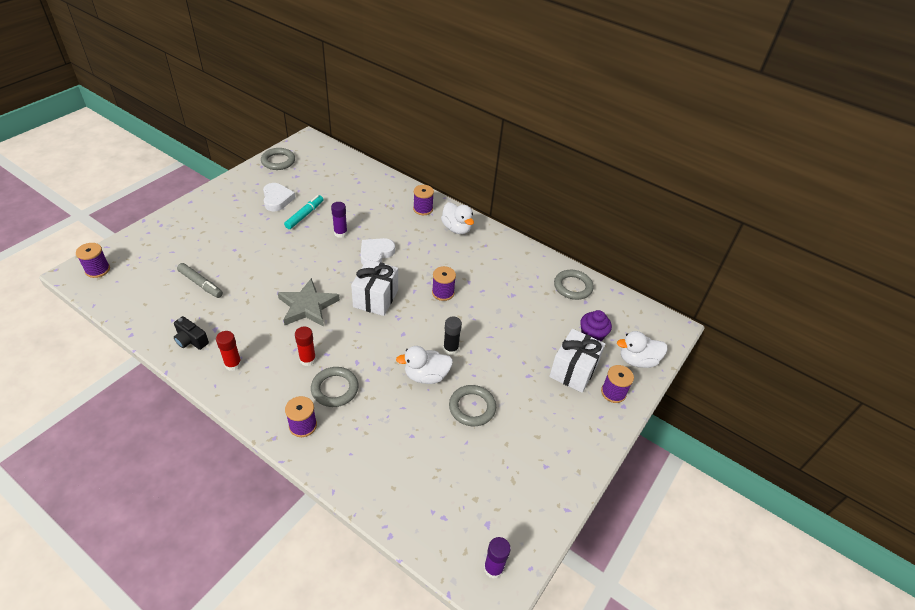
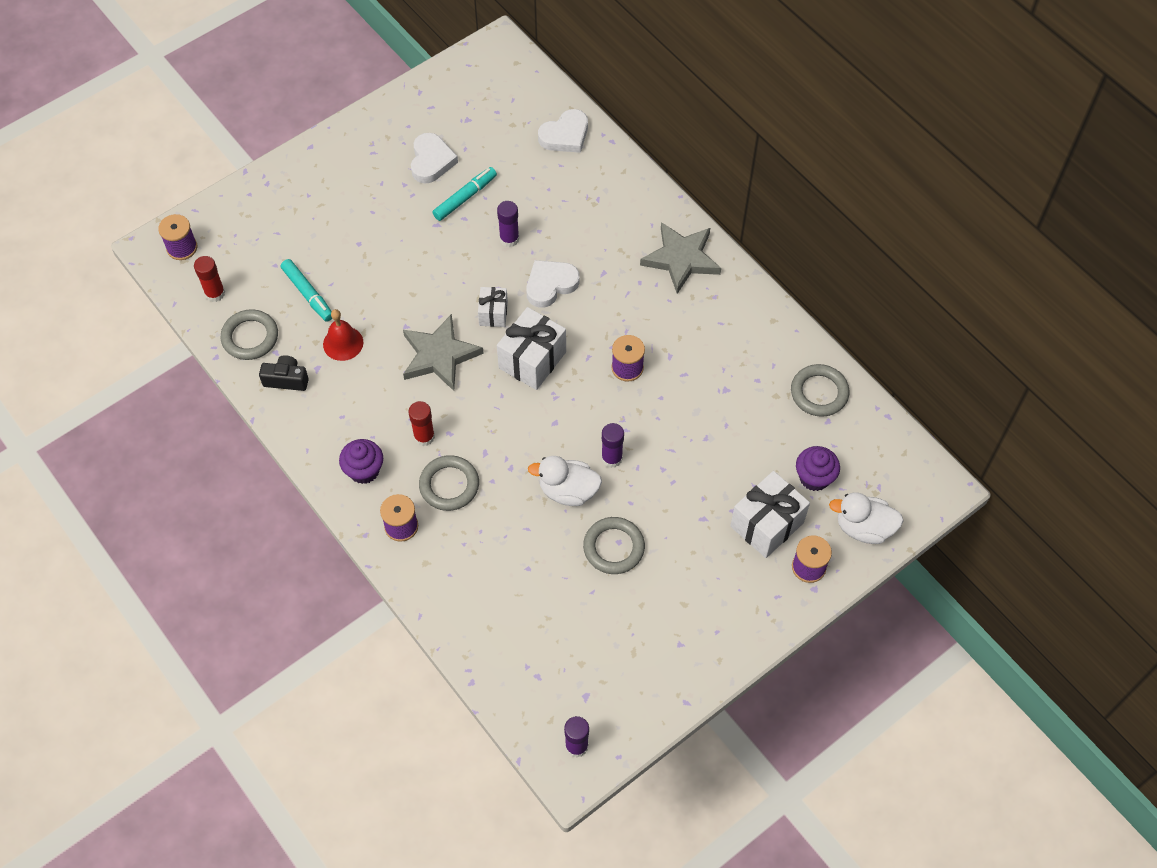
camera: 20 degrees right, 15 degrees up
(191, 340) = (286, 380): black camera -> black camera turned 135 degrees clockwise
(201, 284) = (308, 294): grey marker -> turquoise marker
(233, 310) = (343, 343): none -> red bell
(233, 364) = (332, 425): red glue stick -> red glue stick (215, 293)
(264, 391) = (364, 470): none -> purple cupcake
(278, 161) = (446, 85): grey ring -> grey ring (250, 337)
(340, 276) = (493, 313): none -> white gift
(362, 177) = (565, 135): none -> white heart
(423, 209) = (641, 213): purple spool -> none
(450, 349) = (611, 458): black glue stick -> purple glue stick
(457, 228) = (681, 259): white duck -> grey star

